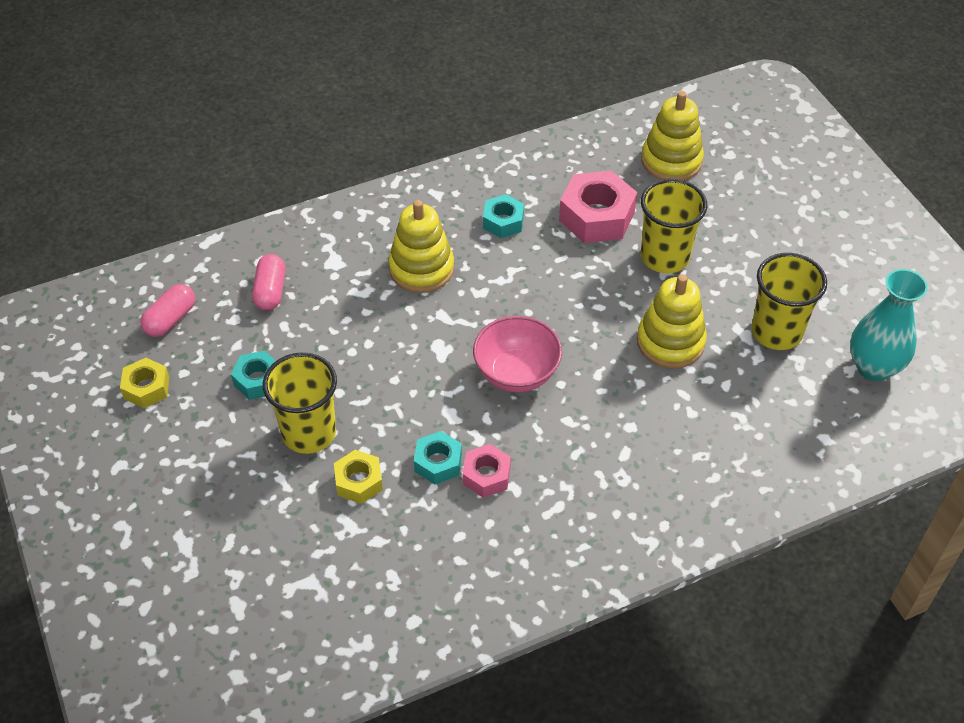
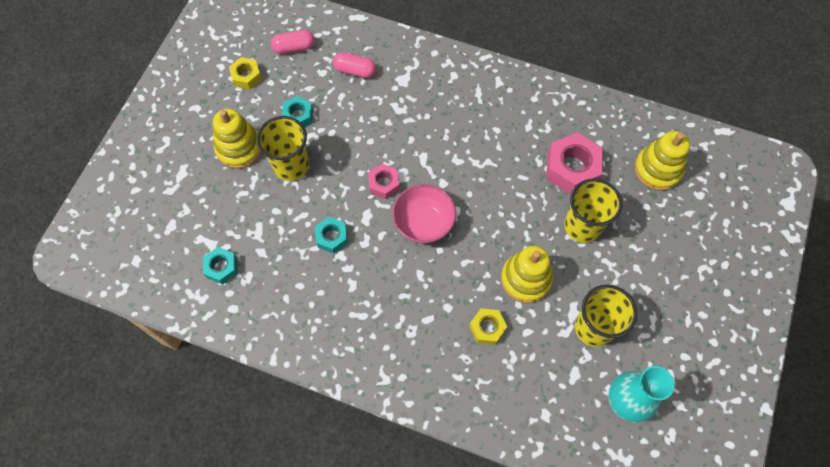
camera: 45 degrees right, 15 degrees up
(270, 291) = (355, 71): pink capsule -> pink capsule turned 60 degrees clockwise
(358, 481) = (285, 213): yellow nut -> yellow nut (487, 328)
(421, 269) = (442, 120): yellow stacking toy -> yellow stacking toy (239, 148)
(486, 475) = (346, 266): pink nut -> pink nut (384, 184)
(503, 222) = (515, 128): turquoise nut -> turquoise nut (221, 267)

